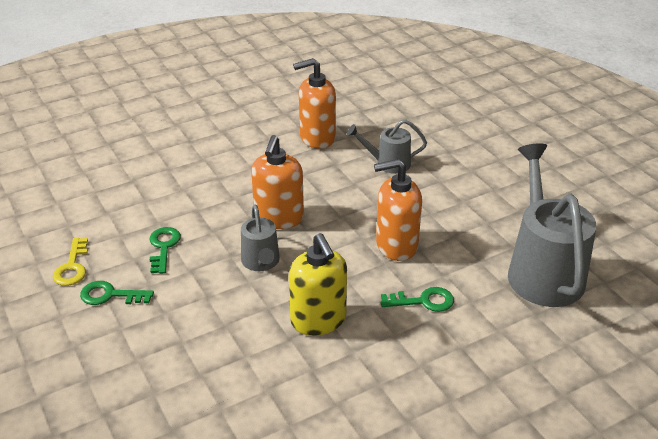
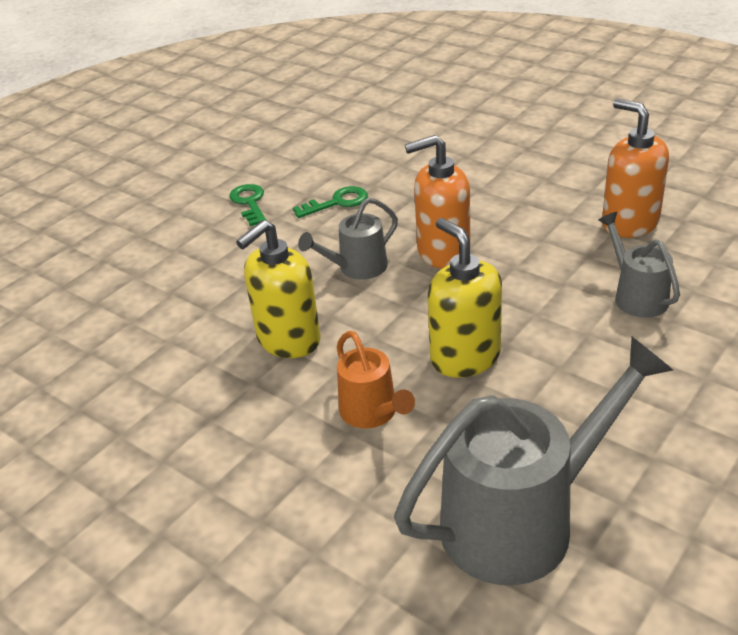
camera: 70 degrees right, 0 degrees up
(72, 267) = (275, 169): yellow key -> none
(396, 245) = (465, 357): orange soap dispenser -> yellow soap dispenser
(423, 301) = (372, 413): green key -> orange watering can

